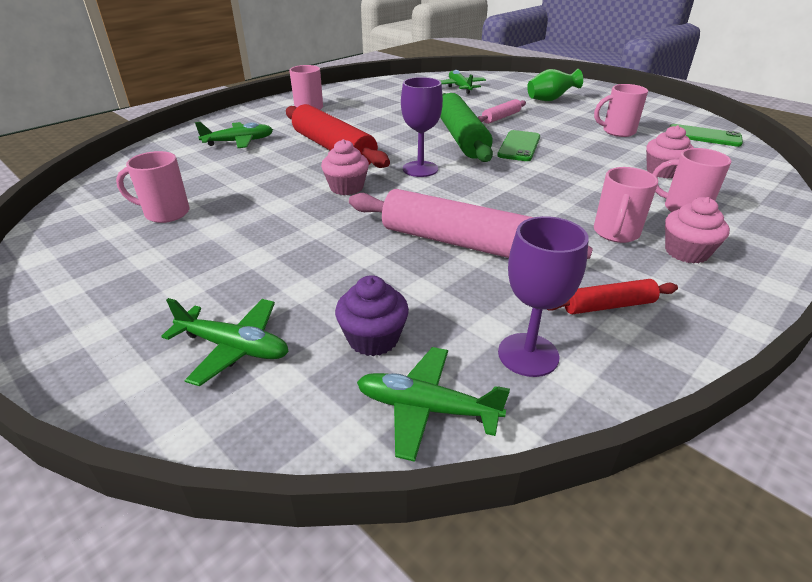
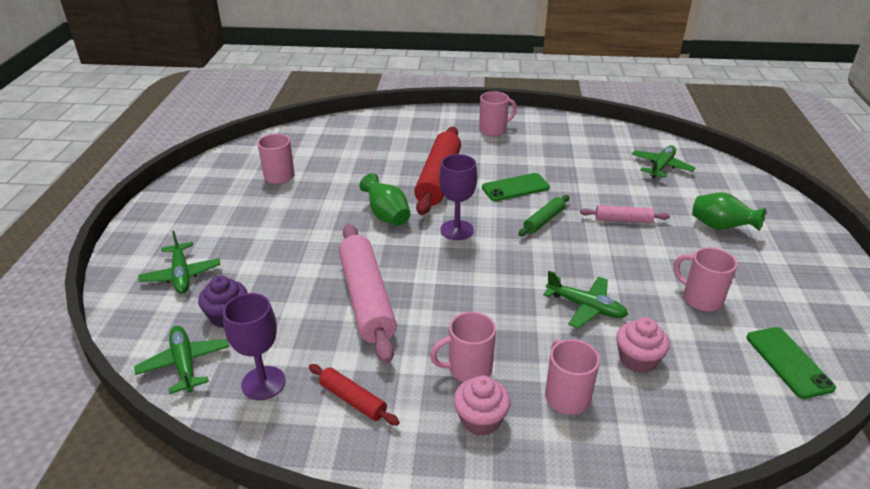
camera: 50 degrees right, 0 degrees up
(239, 142) = (397, 140): green plane -> green plane (586, 307)
(346, 187) = (387, 216): pink cupcake -> green vase
(461, 138) = (544, 221): green rolling pin -> green rolling pin, size x0.49
(519, 146) = (571, 256): green phone -> green phone (515, 188)

